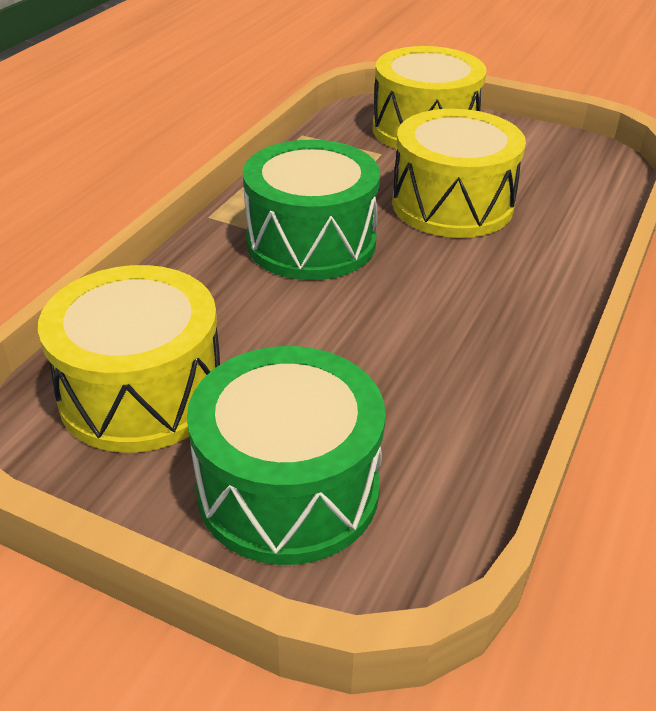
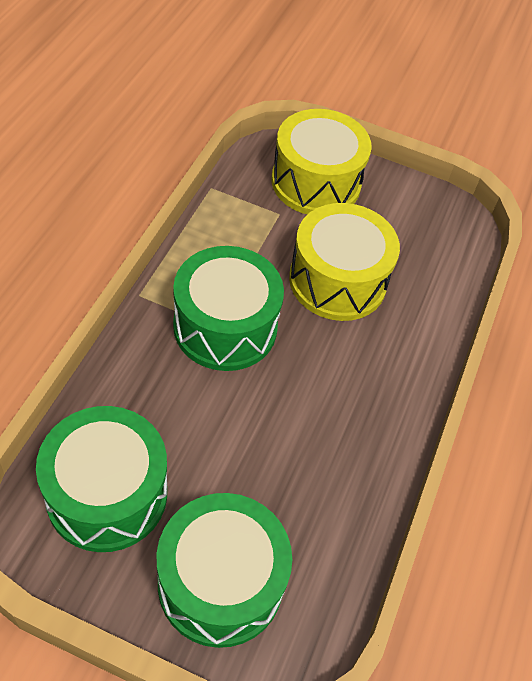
camera: 10 degrees left, 15 degrees up
(141, 393) = (107, 494): yellow drum -> green drum

